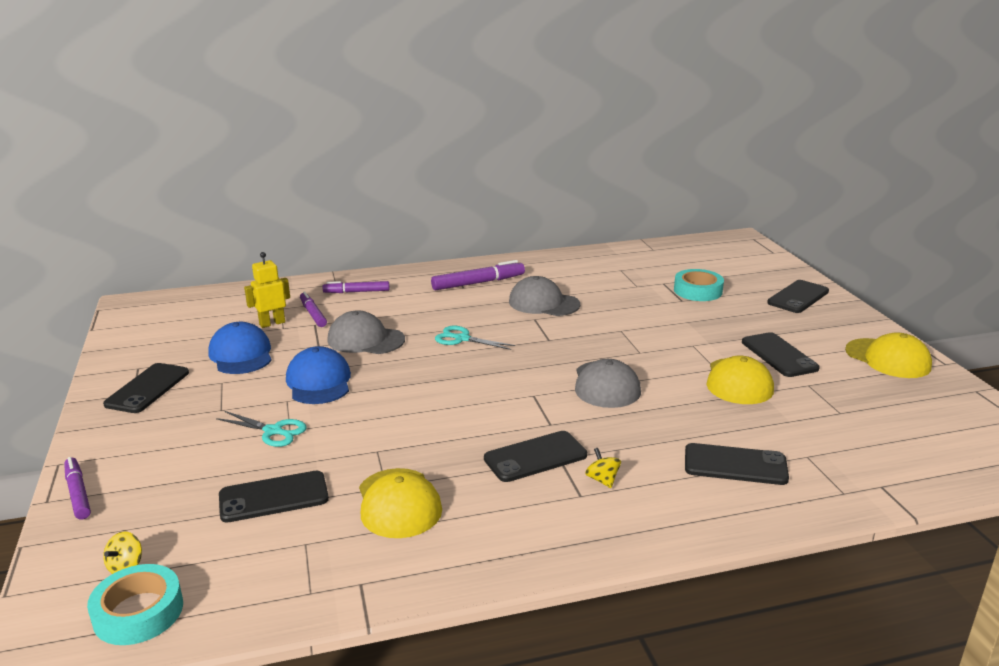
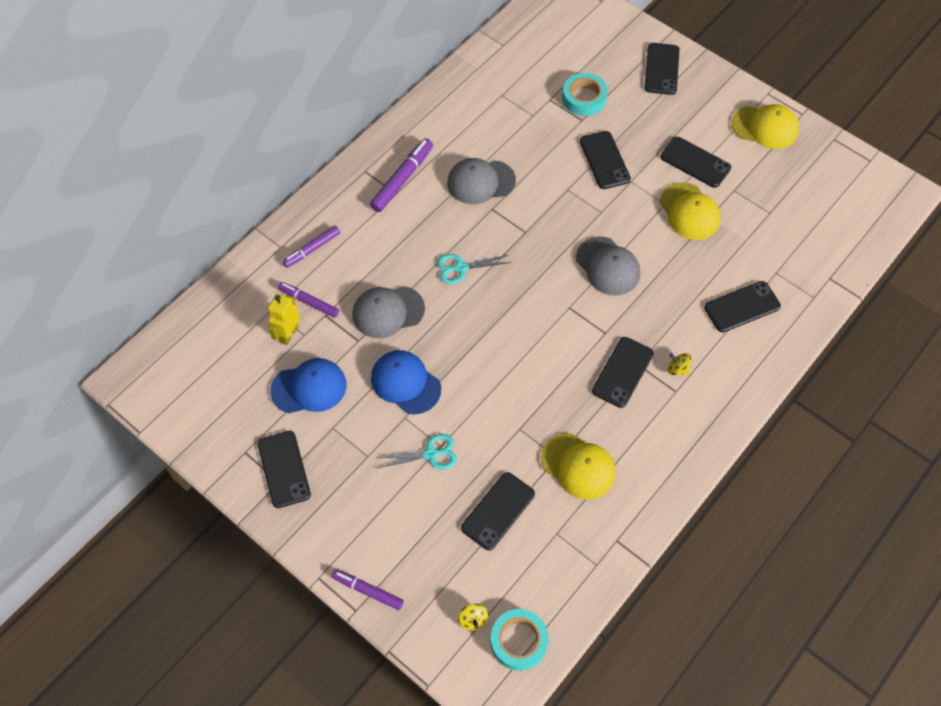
camera: 35 degrees left, 35 degrees up
(241, 354) = (309, 387): blue cap -> blue cap turned 135 degrees clockwise
(678, 326) = (604, 160): none -> black phone

